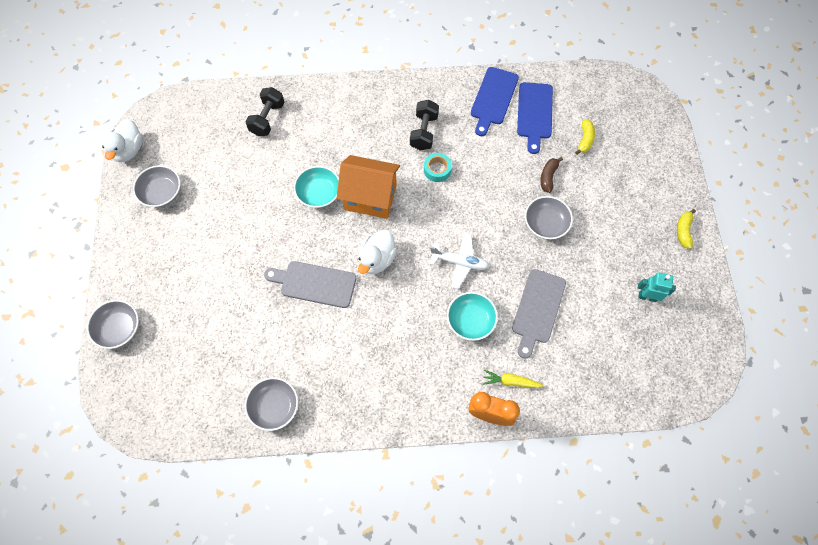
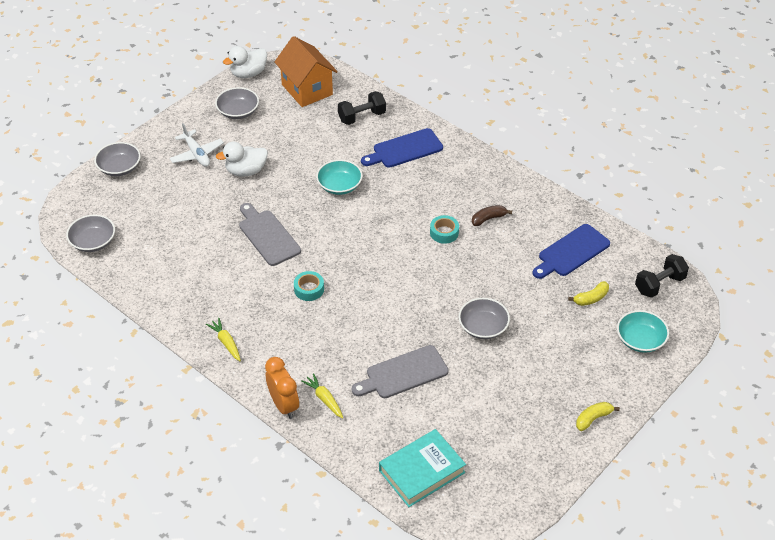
camera: 45 degrees right, 20 degrees down
(274, 406) = (154, 283): grey bowl -> grey bowl (93, 242)
(370, 197) = (372, 214): orange house -> orange house (307, 89)
(377, 259) = (328, 254): white duck -> white duck (246, 171)
(390, 404) = (226, 342): none -> yellow carrot
(397, 302) = (309, 289): none -> turquoise tape
(424, 132) = (465, 202): black dumbbell -> black dumbbell (659, 284)
(459, 262) = (384, 300): white plane -> white plane (196, 154)
(470, 320) = (345, 340): turquoise bowl -> turquoise bowl (640, 340)
(493, 99) = (550, 219): blue cutting board -> blue cutting board (404, 149)
(548, 177) = (526, 300): brown banana -> brown banana (488, 219)
(633, 374) = (422, 471): none -> turquoise book
(647, 297) = (501, 435): turquoise robot -> none

